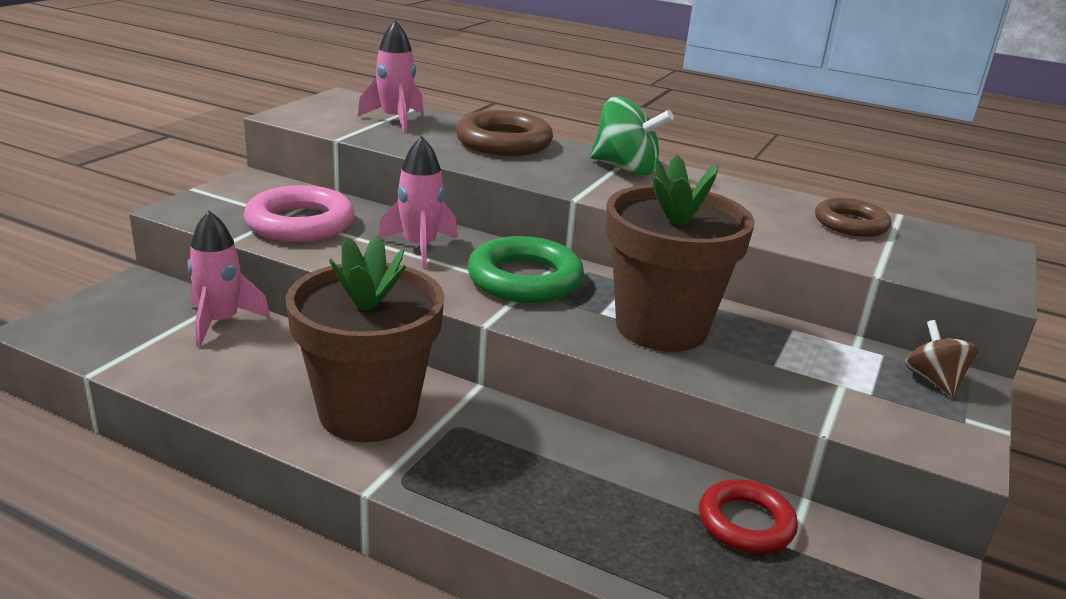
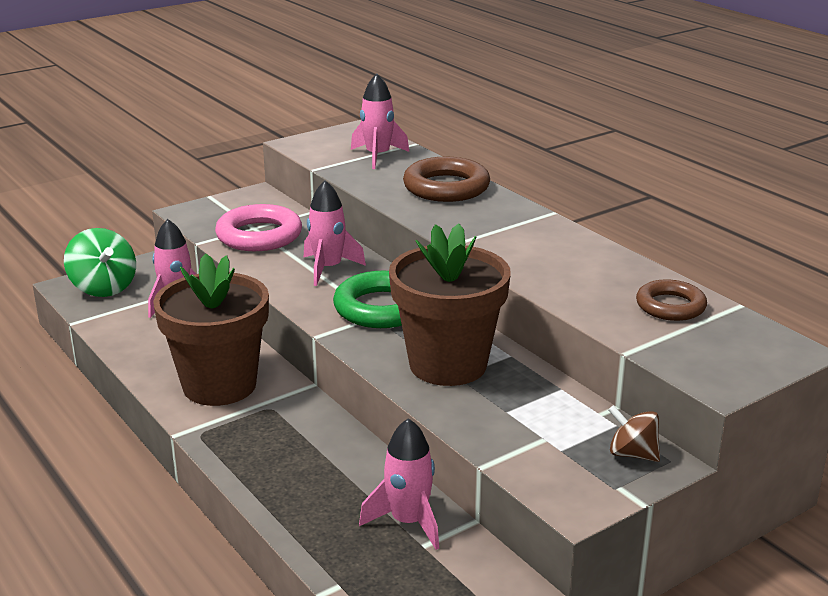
camera: 30 degrees right, 0 degrees up
(625, 169) = (525, 225): green spinning top -> green spinning top (103, 288)
(745, 523) = (408, 522): red ring -> pink rocket
(933, 381) = (632, 454): brown spinning top -> brown spinning top turned 75 degrees counterclockwise

